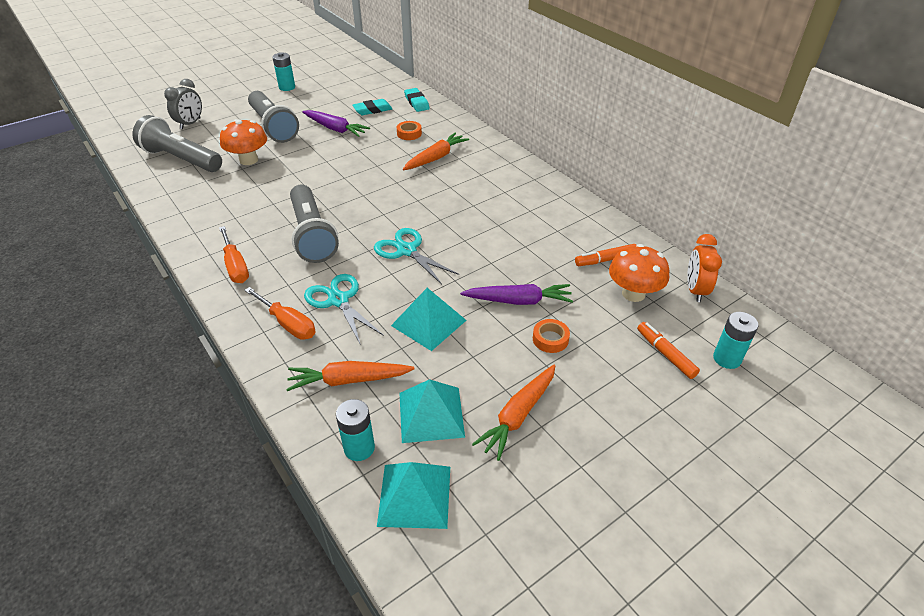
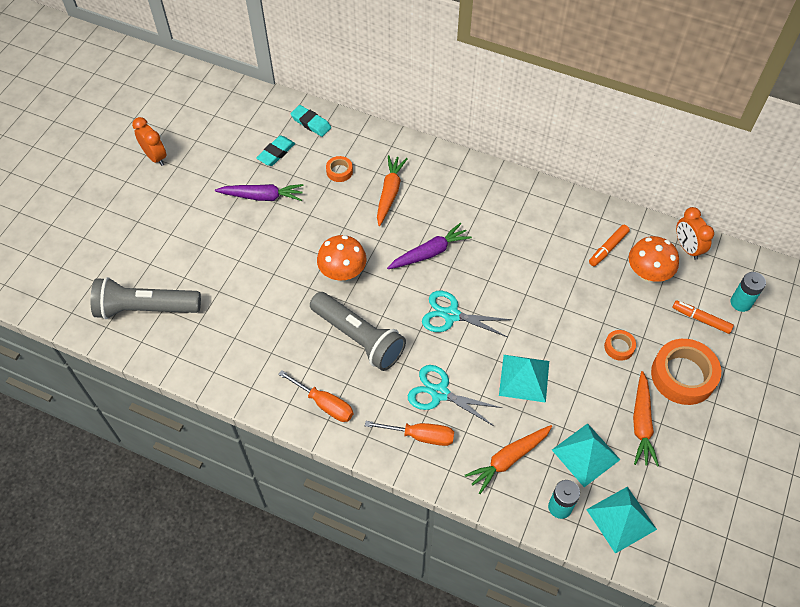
camera: 30 degrees left, 15 degrees up
(190, 124) = (103, 256): grey clock -> none
(248, 160) = (215, 277): orange mushroom -> orange mushroom (343, 272)
(273, 127) = (197, 222): grey flashlight -> none
(287, 87) = (155, 157): turquoise battery -> orange clock
(519, 301) = (573, 322): purple carrot -> purple carrot (430, 252)
(603, 394) = (683, 375): none -> orange tape

